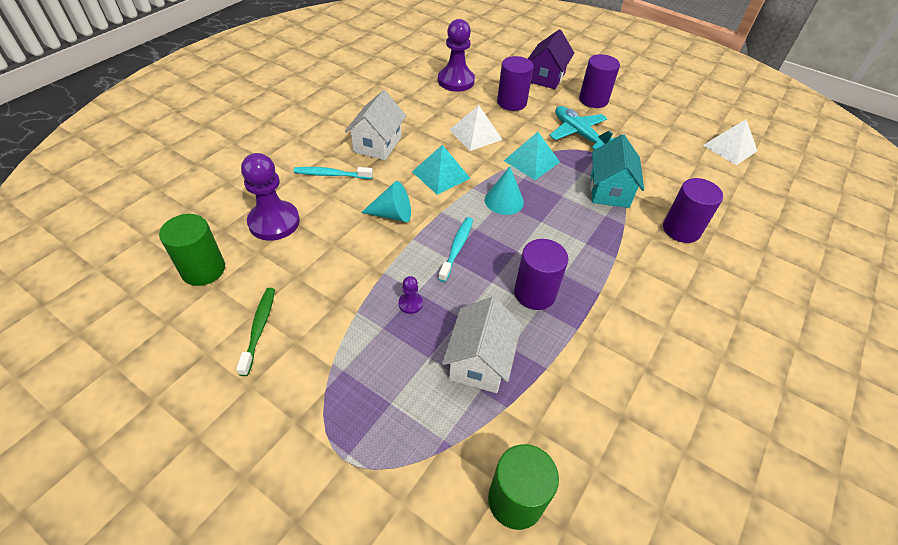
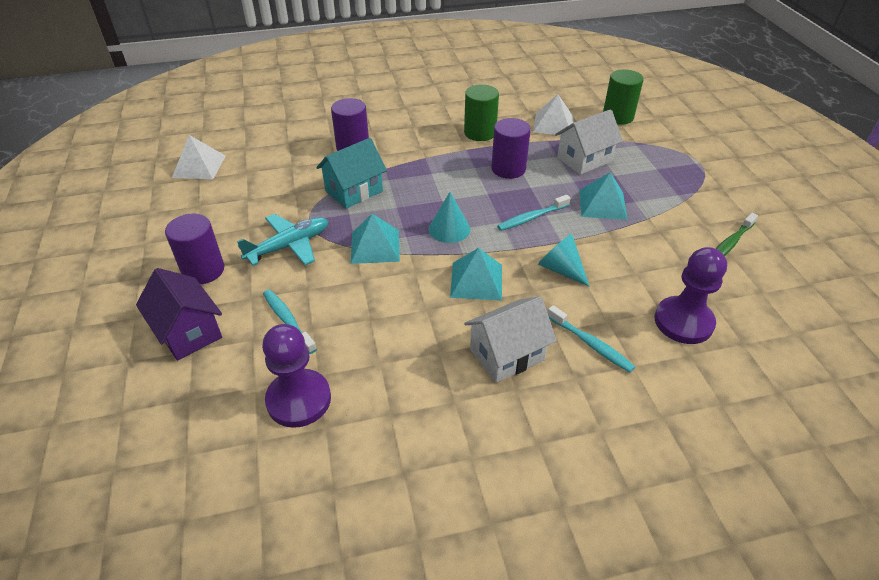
camera: 135 degrees left, 5 degrees down
(203, 269) = (770, 311): green cylinder -> green cylinder (480, 133)
(410, 303) = (602, 204): purple pawn -> turquoise pyramid
(475, 134) = (386, 303): white pyramid -> white pyramid (553, 124)
(511, 102) = (288, 320): purple cylinder -> turquoise toothbrush
(546, 77) = (188, 332): purple house -> purple house turned 75 degrees clockwise
(578, 133) = (289, 246): turquoise plane -> turquoise plane turned 135 degrees counterclockwise

